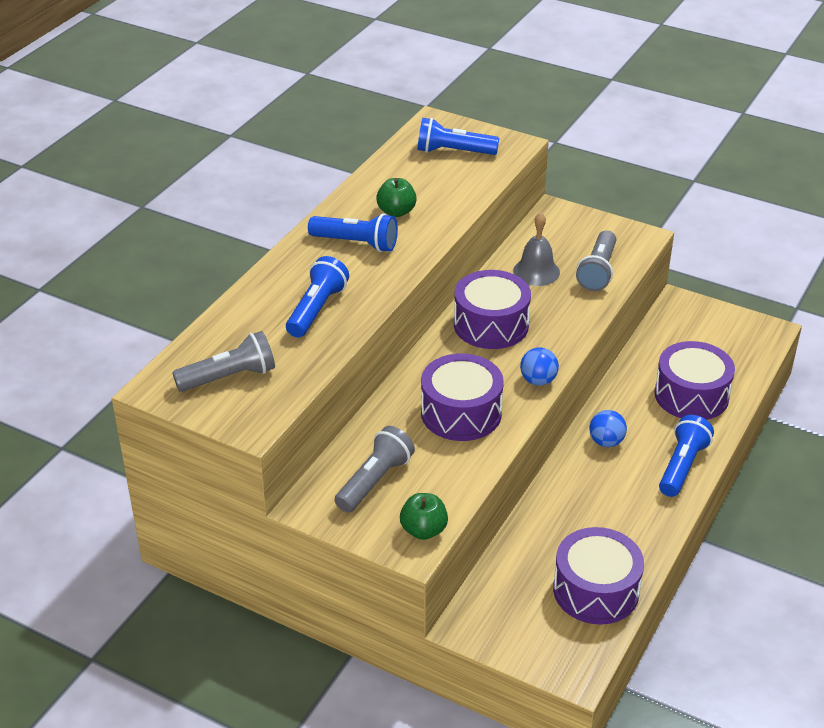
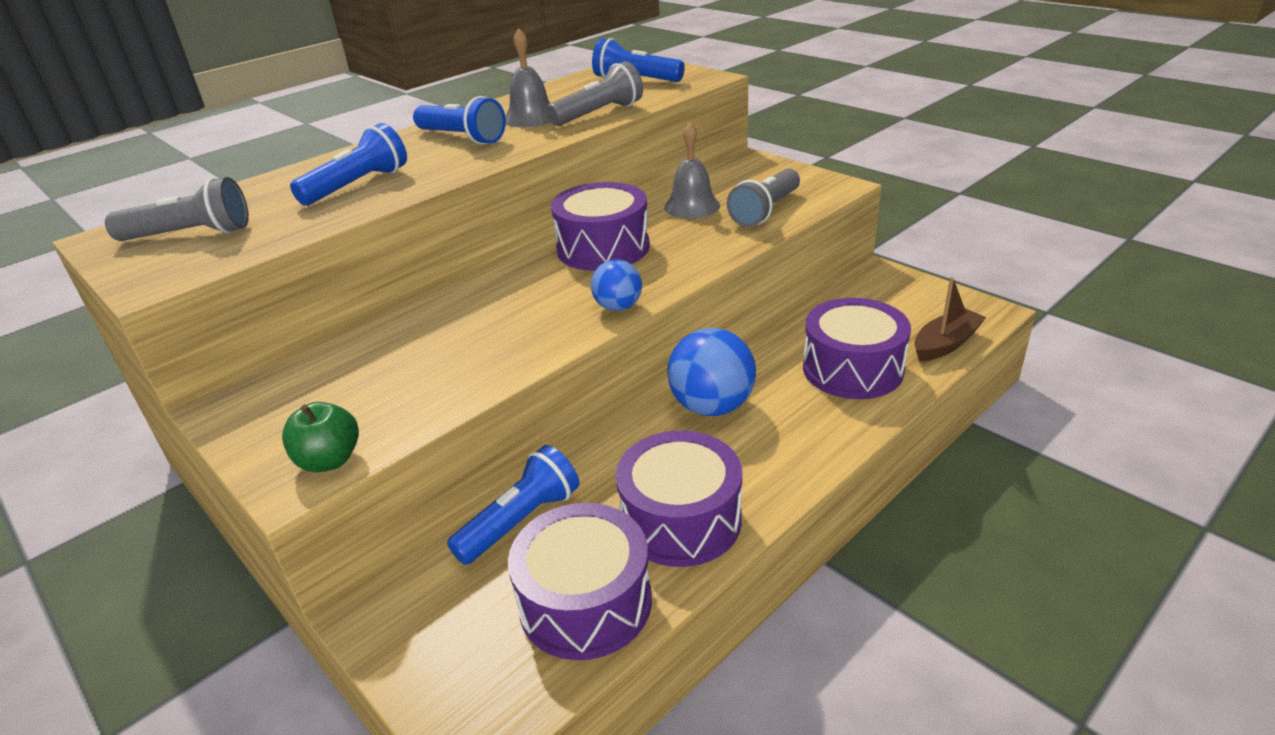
camera: 20 degrees right, 5 degrees down
(374, 481) = (326, 390): grey flashlight -> grey flashlight (599, 114)
(396, 211) = (531, 117): green apple -> grey bell
(461, 413) = (496, 329): purple drum -> purple drum (680, 519)
(606, 442) = (712, 406): blue ball -> blue ball, size x1.74
(682, 466) = (800, 451): blue flashlight -> blue flashlight (520, 521)
(748, 364) = (945, 344): none -> brown boat

